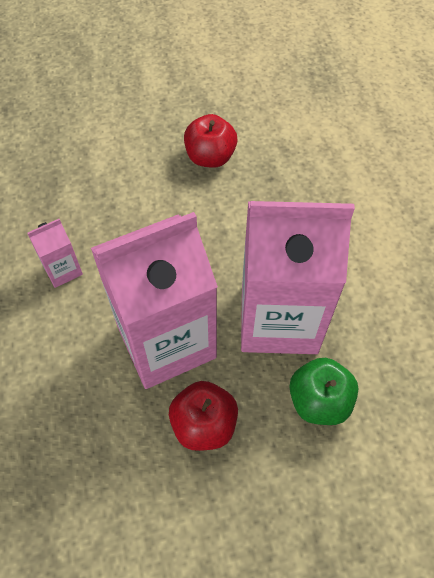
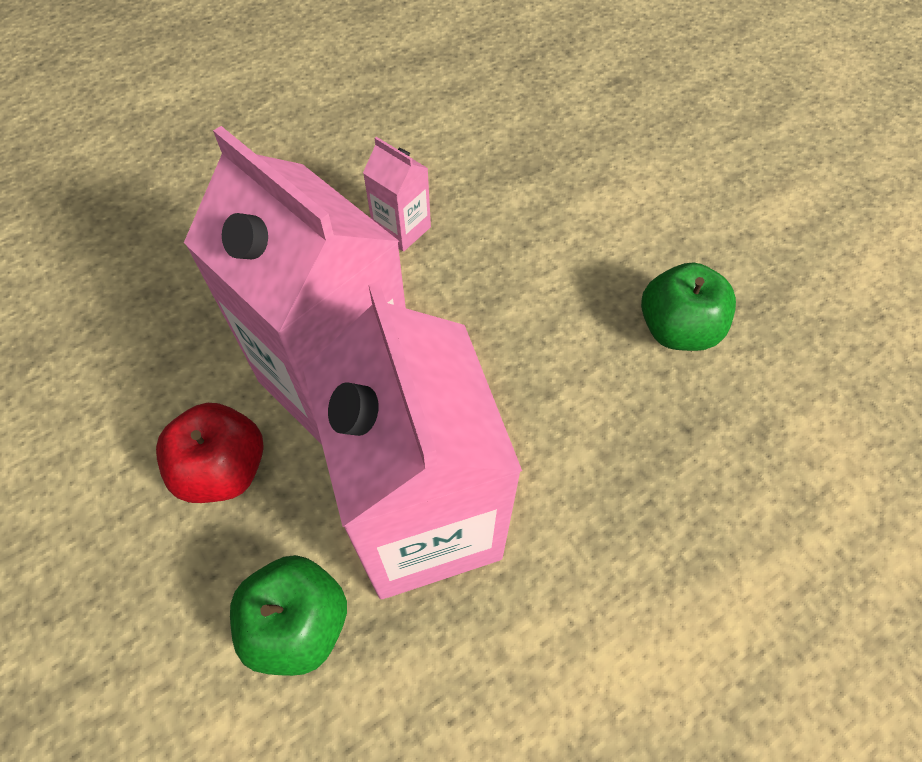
camera: 70 degrees right, 0 degrees up
(210, 157) = (677, 329): red apple -> green apple

